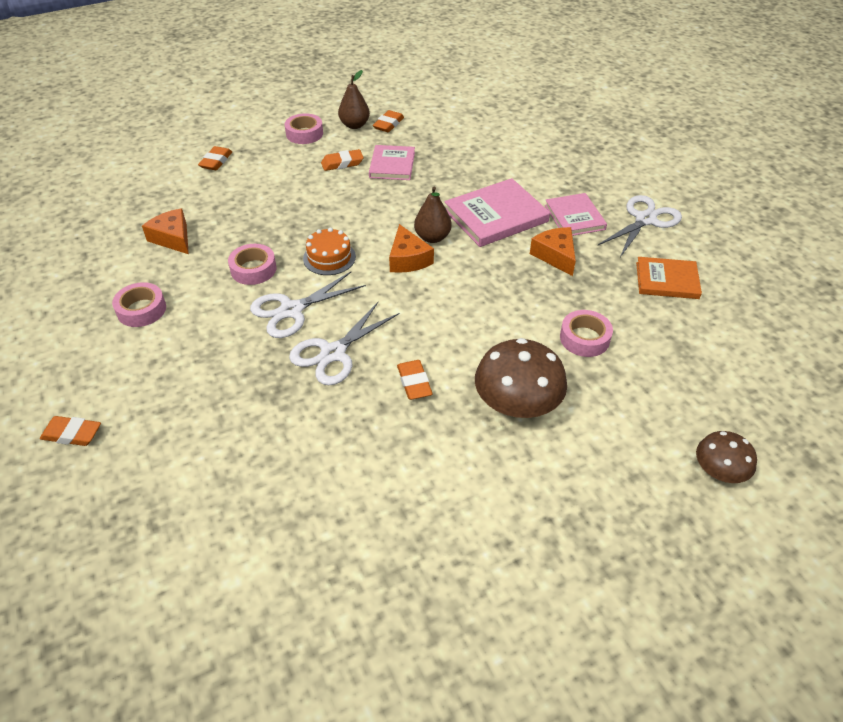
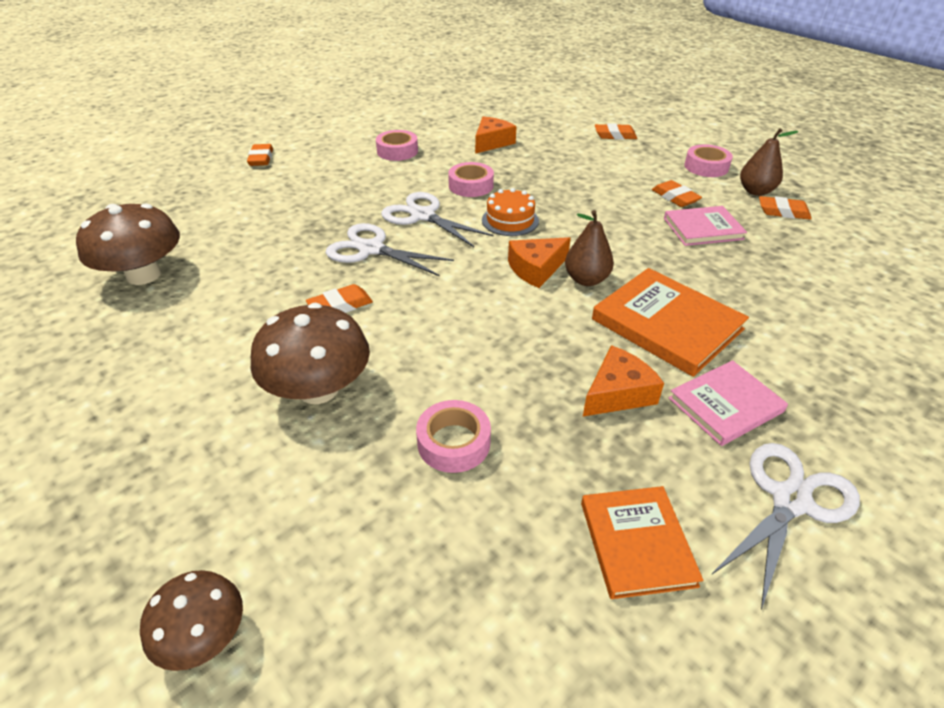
camera: 75 degrees right, 5 degrees down
(298, 543) = (143, 275): none -> brown mushroom
(496, 216) = (667, 324): pink book -> orange book
(645, 220) = (790, 501): white scissors -> white scissors turned 75 degrees counterclockwise

